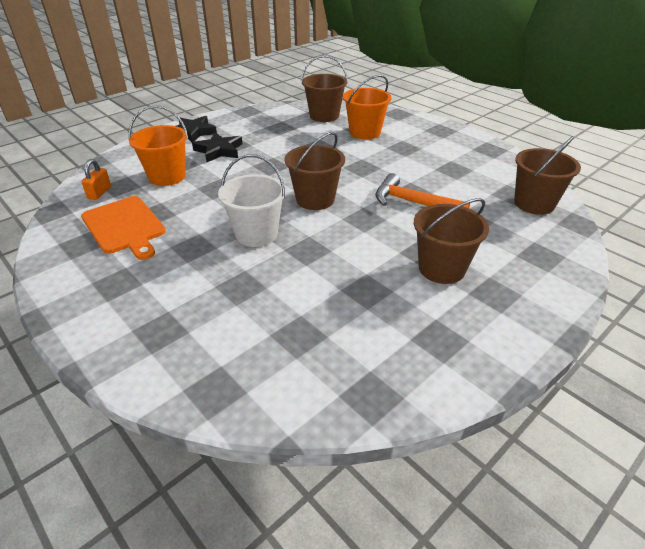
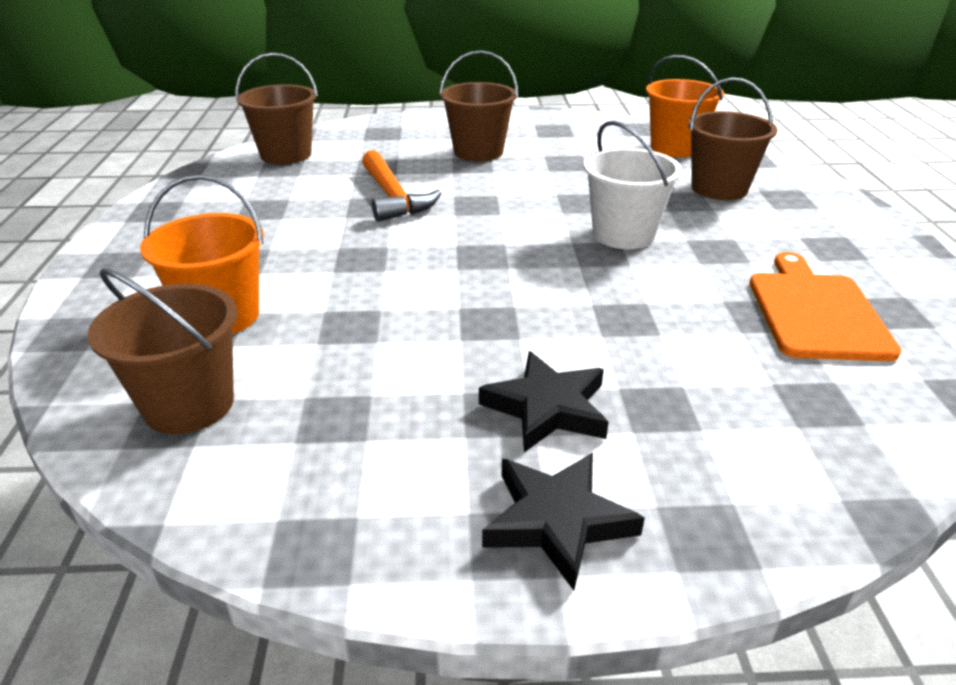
camera: 140 degrees left, 5 degrees down
(99, 193) = (867, 403): orange padlock -> none
(167, 176) = (706, 384): orange bucket -> orange bucket (675, 148)
(315, 199) = (498, 243): brown bucket -> brown bucket (719, 188)

